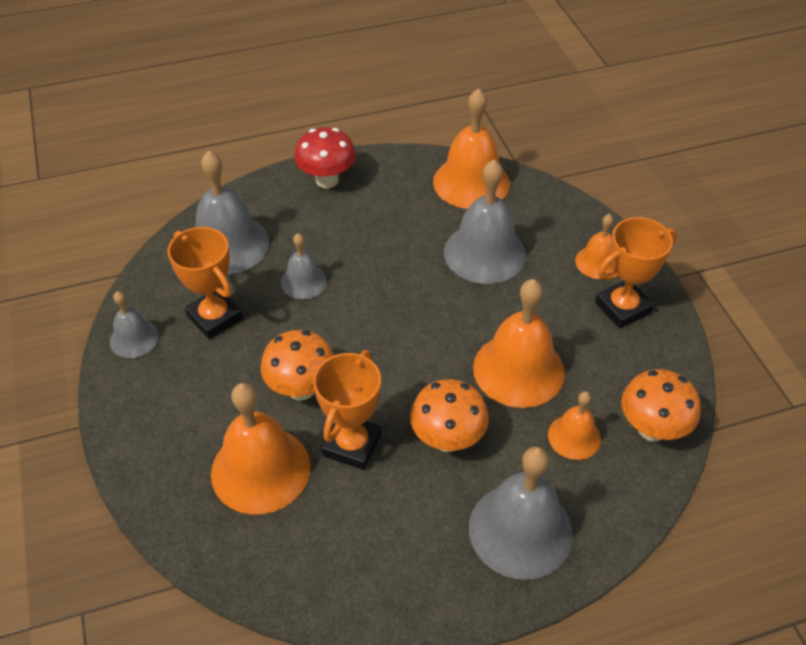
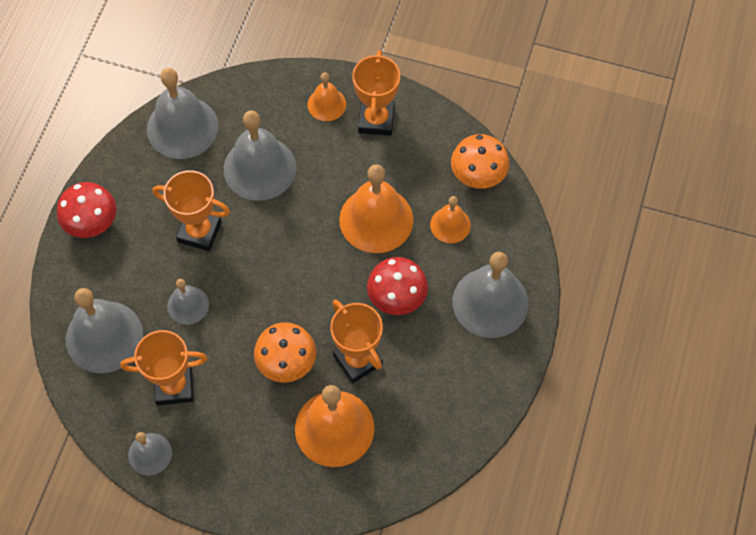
camera: 55 degrees left, 15 degrees up
(382, 249) = (199, 232): none -> orange trophy
(447, 439) = (397, 299): orange mushroom -> red mushroom
(471, 182) = (182, 127): orange bell -> grey bell

